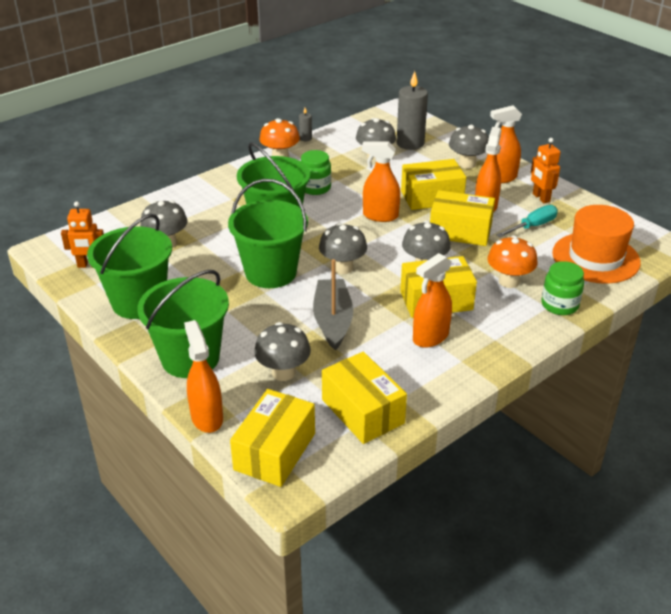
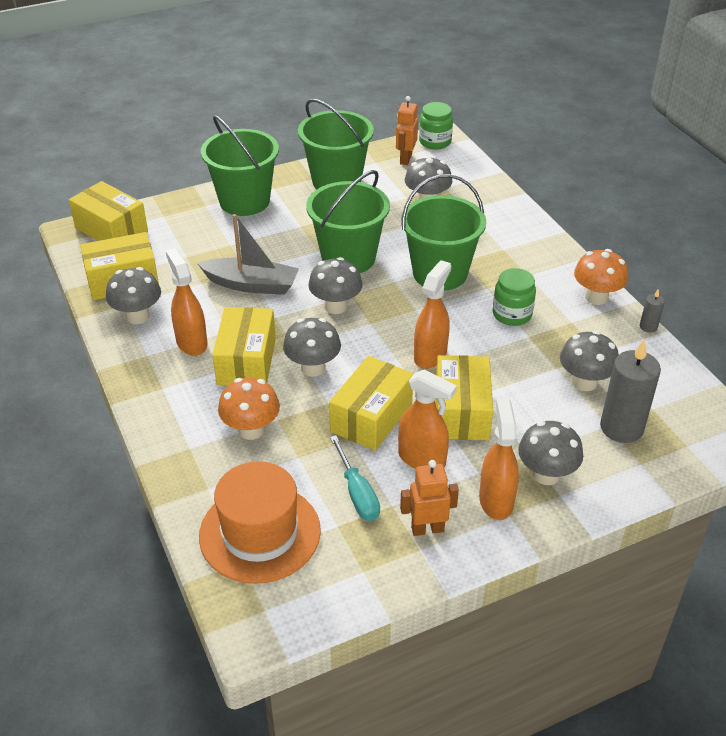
camera: 105 degrees right, 5 degrees up
(207, 417) = (169, 203): orange spray bottle -> none
(283, 372) = (197, 246): grey mushroom -> grey mushroom (138, 316)
(559, 305) = (187, 459): green jar -> green jar (435, 142)

